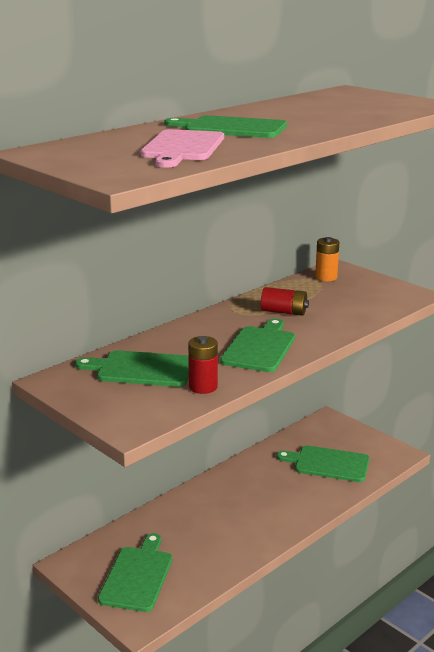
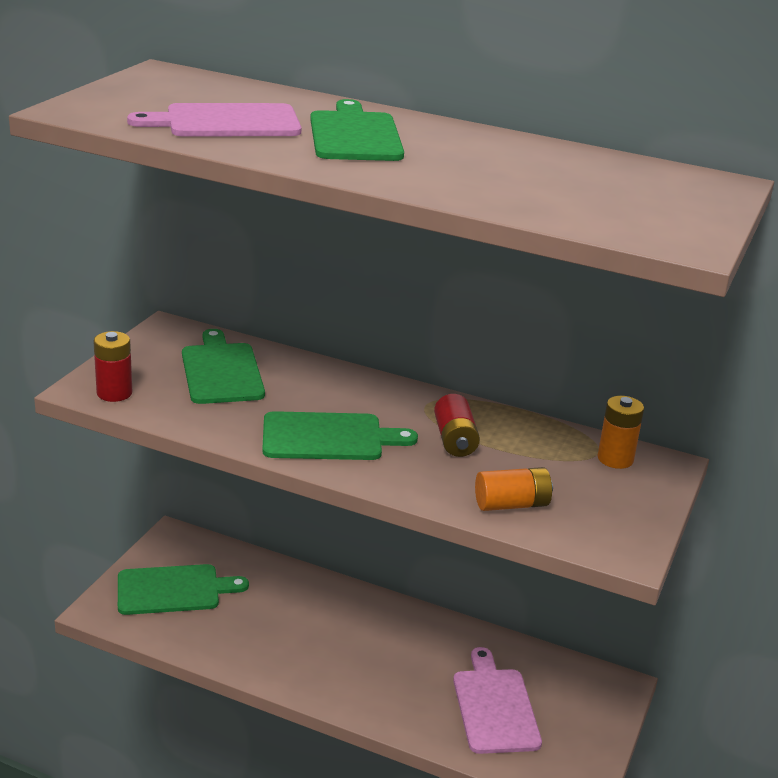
camera: 65 degrees right, 5 degrees up
(203, 387) = (198, 416): red battery -> red battery (114, 393)
(328, 464) = (494, 706): green cutting board -> pink cutting board
(361, 311) = (511, 504): none -> orange battery

